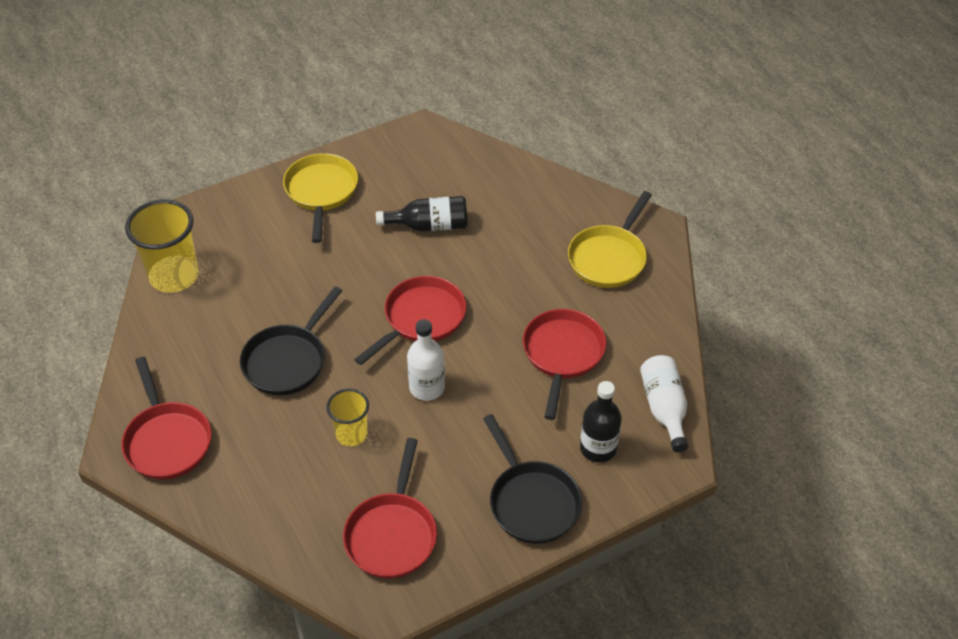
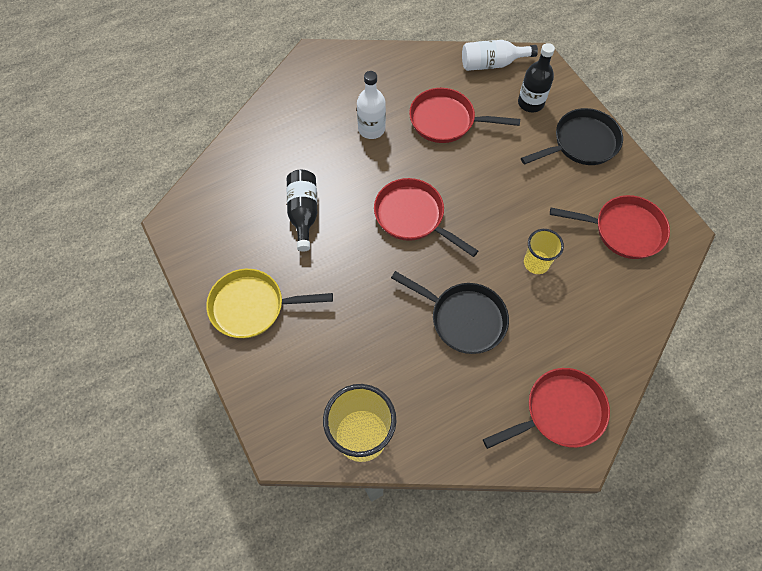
camera: 90 degrees left, 15 degrees up
(427, 387) = (485, 211): white bottle -> white bottle (371, 129)
(609, 258) = (346, 87): yellow pan -> none

